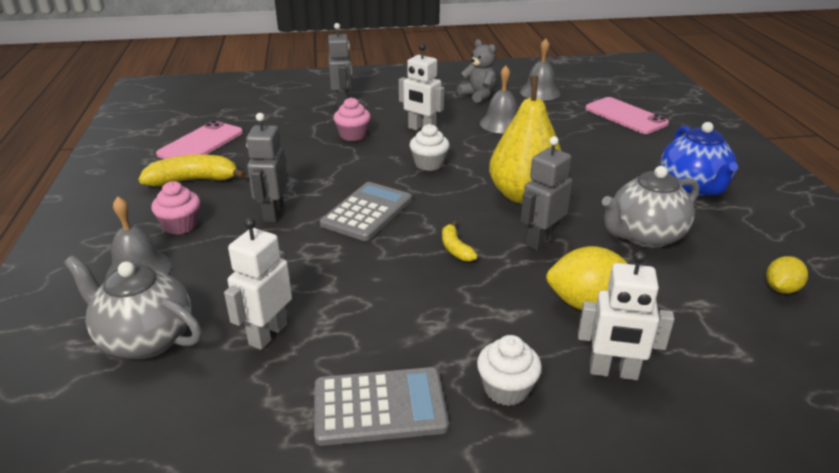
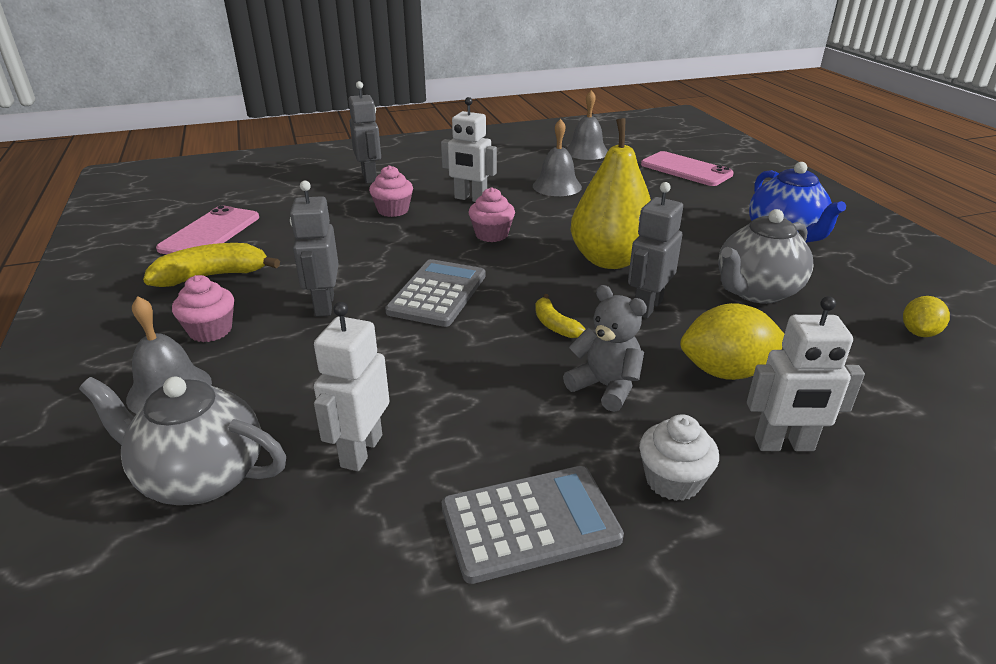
camera: 10 degrees left, 0 degrees up
(429, 164) = (491, 235): white cupcake -> pink cupcake
(478, 95) = (521, 159): grey teddy bear -> grey teddy bear (605, 387)

